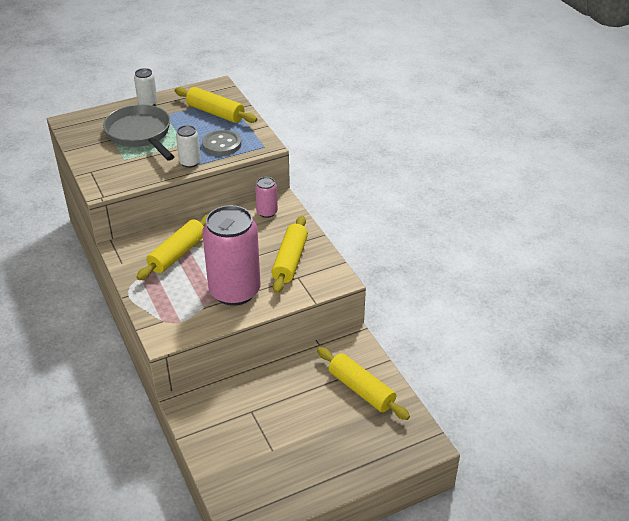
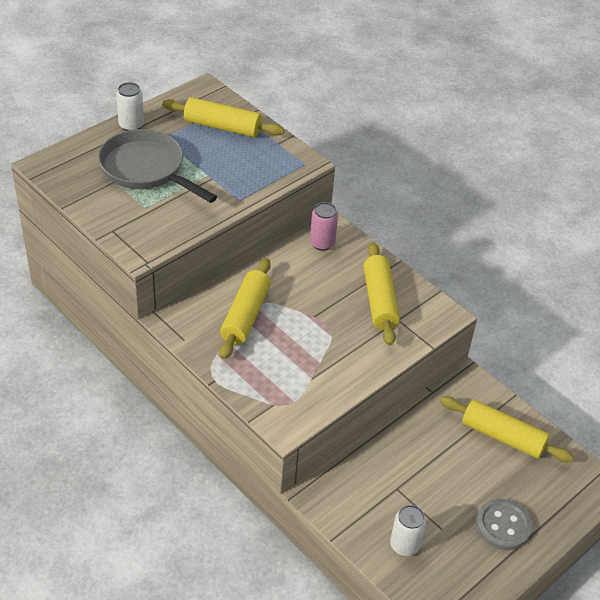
camera: 20 degrees left, 5 degrees up
(190, 162) = (228, 199): white can -> white can (404, 545)
(222, 144) = (253, 169): grey button -> grey button (503, 526)
(235, 291) = (336, 351): pink can -> none

